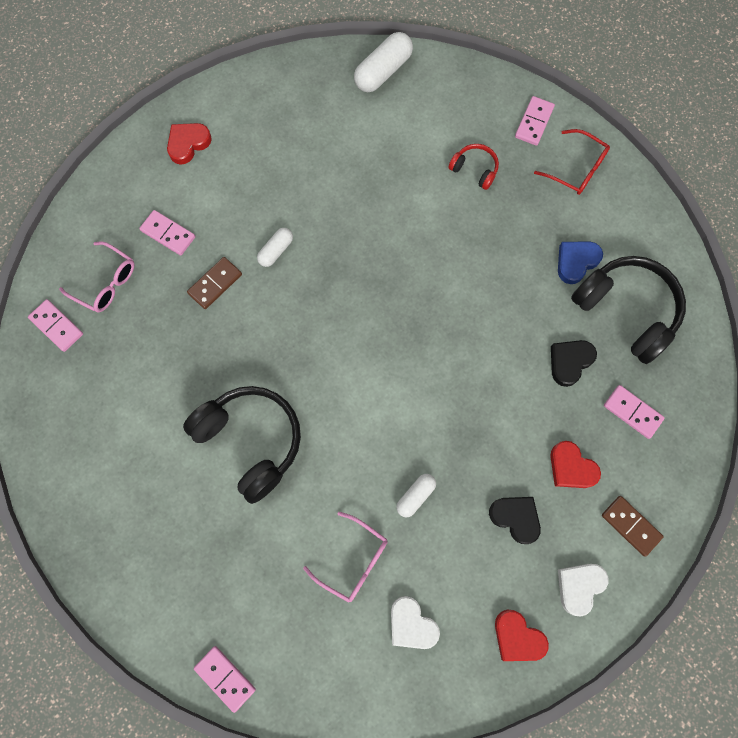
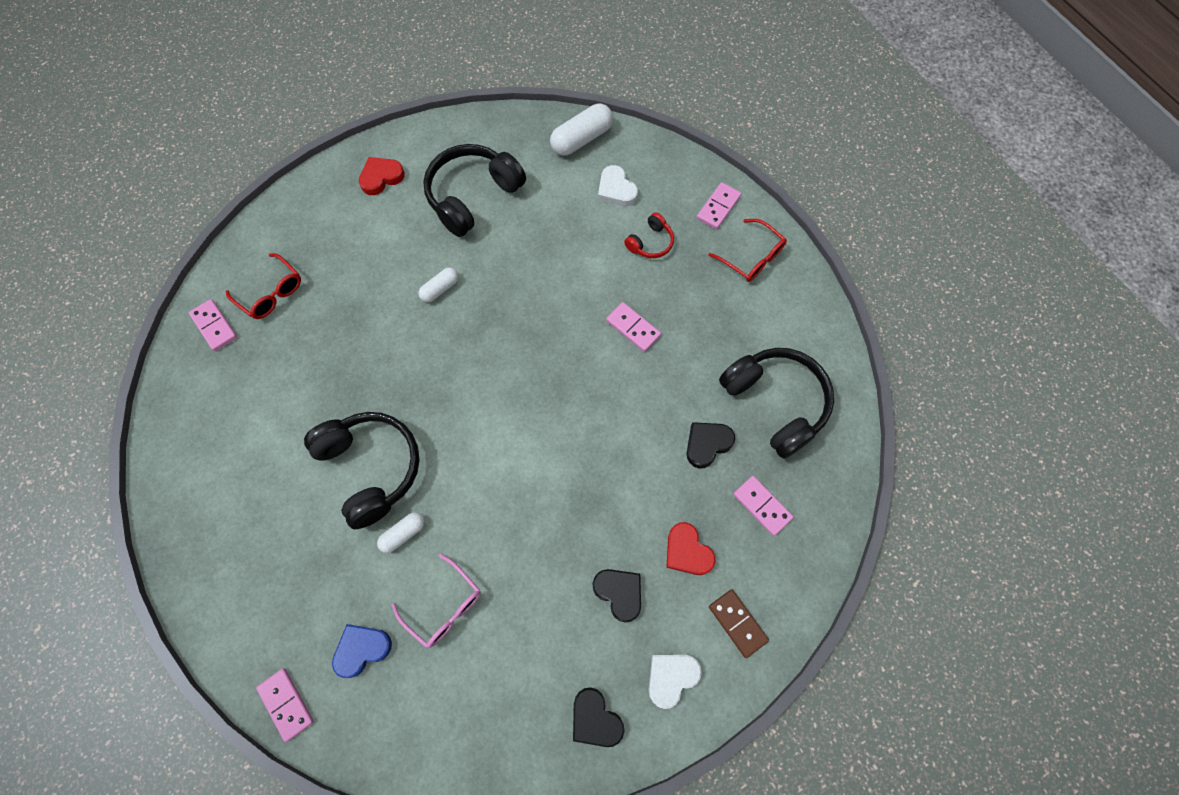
camera: 10 degrees right, 5 degrees down
(106, 283) = (271, 293): pink glasses -> red glasses
(168, 234) = (341, 257): pink domino -> pink domino (633, 328)
(215, 284) = (374, 311): brown domino -> none
(286, 149) = (472, 196): none -> black headphones
(411, 624) = (488, 684): white heart -> white heart (616, 190)
(415, 496) = (522, 552): white capsule -> white capsule (403, 534)
(474, 169) = (650, 242): red headphones -> red headphones turned 90 degrees clockwise
(517, 637) = (595, 719): red heart -> black heart
(576, 262) = (733, 347): blue heart -> blue heart (362, 649)

